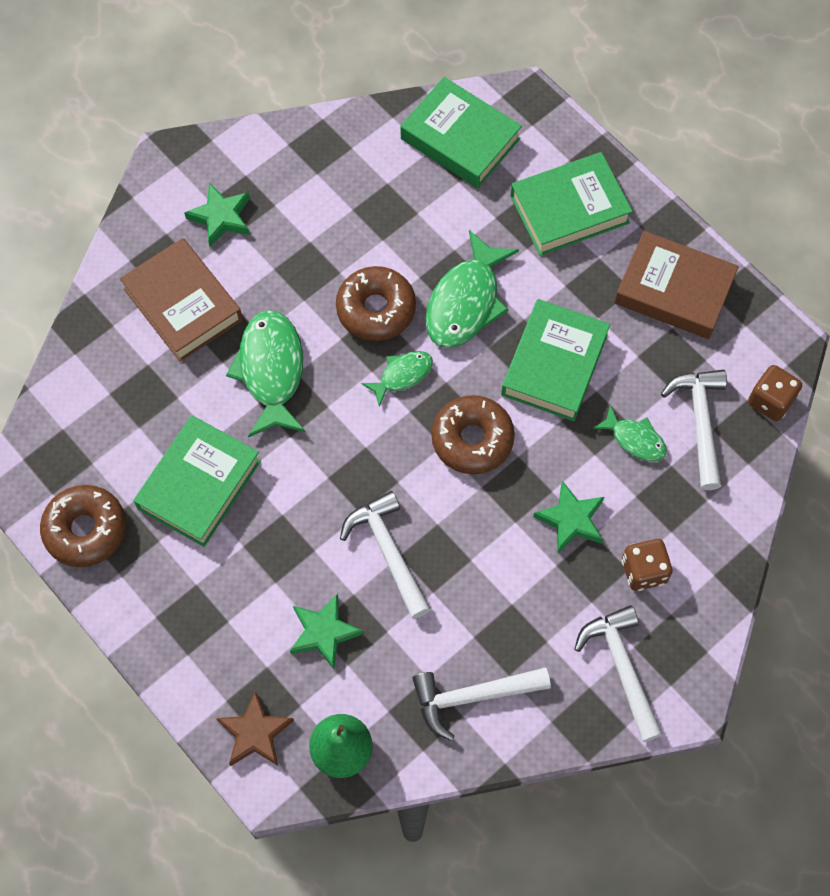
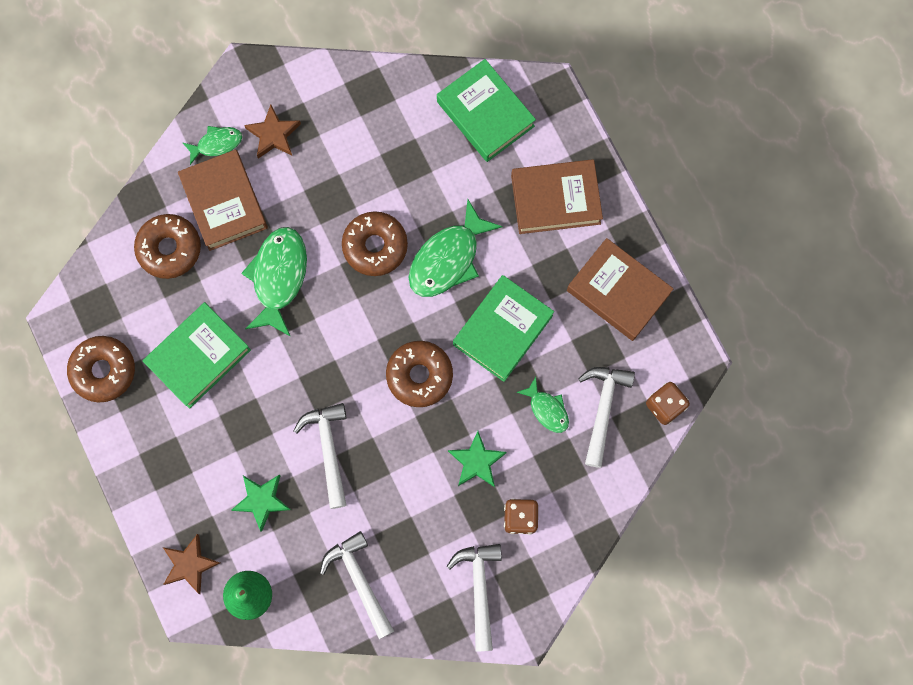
camera: 15 degrees right, 10 degrees up
(130, 371) = (169, 249): none -> brown donut
(221, 217) = (273, 135): green star -> brown star
(402, 375) = (380, 308): green fish -> green fish (216, 144)
(472, 696) = (359, 581): white hammer -> white hammer turned 60 degrees clockwise
(569, 209) = (555, 199): green book -> brown book

